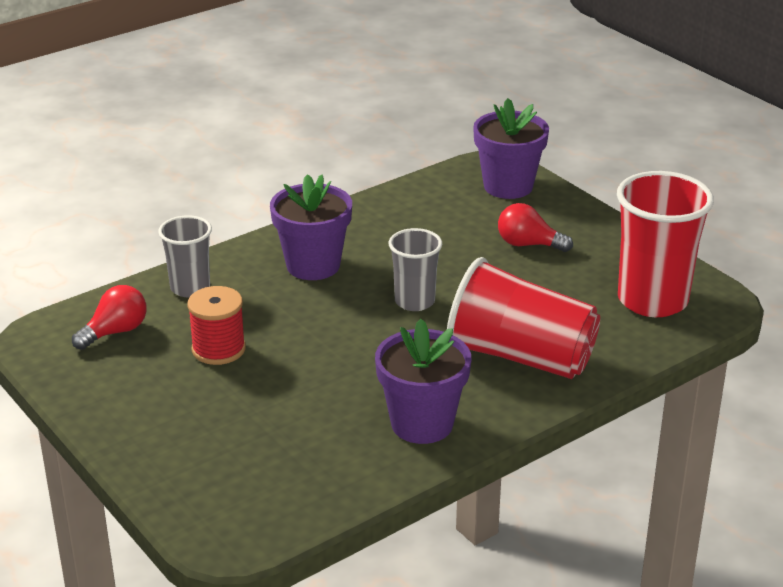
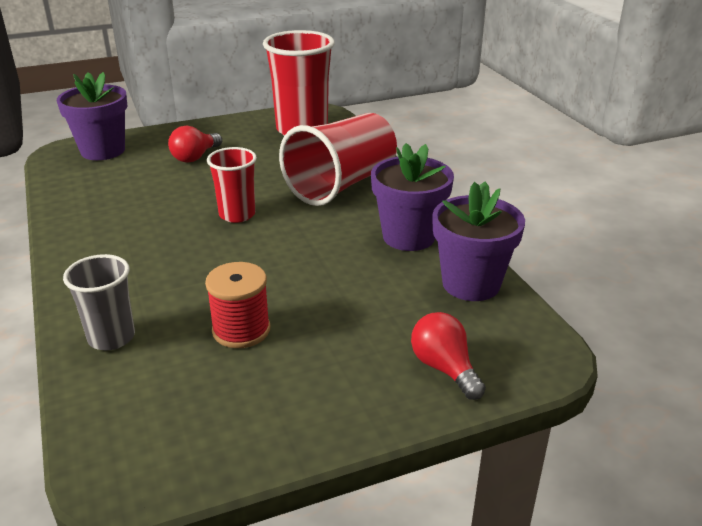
camera: 75 degrees left, 0 degrees up
(115, 332) = (157, 404): red light bulb -> red light bulb (444, 368)
(313, 265) = (137, 256): purple flower pot -> purple flower pot (471, 284)
(414, 301) = (237, 215): grey cup -> red cup

